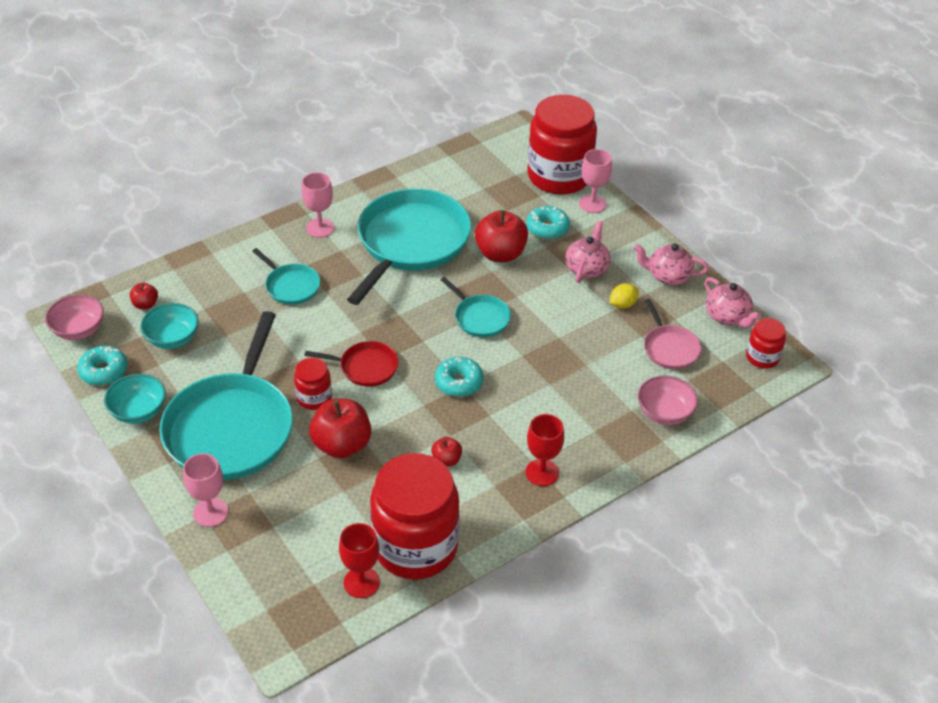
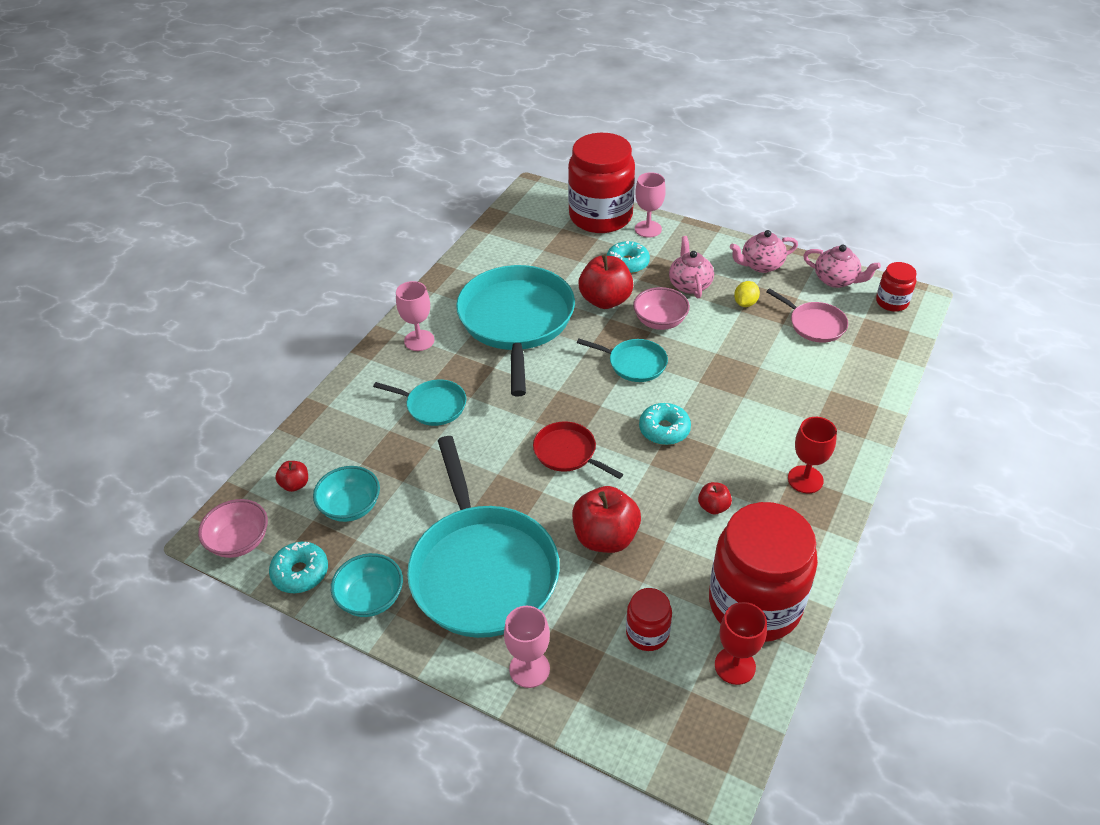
camera: 25 degrees left, 0 degrees up
(314, 398) = (542, 503): red jar -> red jar (647, 633)
(365, 367) = (567, 452): red pan -> red pan turned 120 degrees counterclockwise
(664, 413) = (858, 381): pink bowl -> pink bowl (660, 321)

